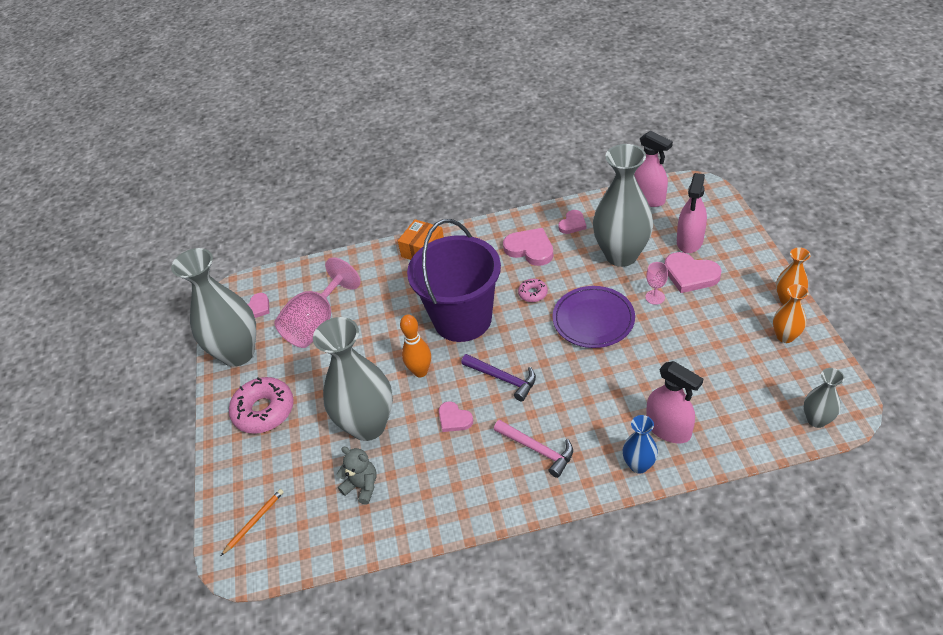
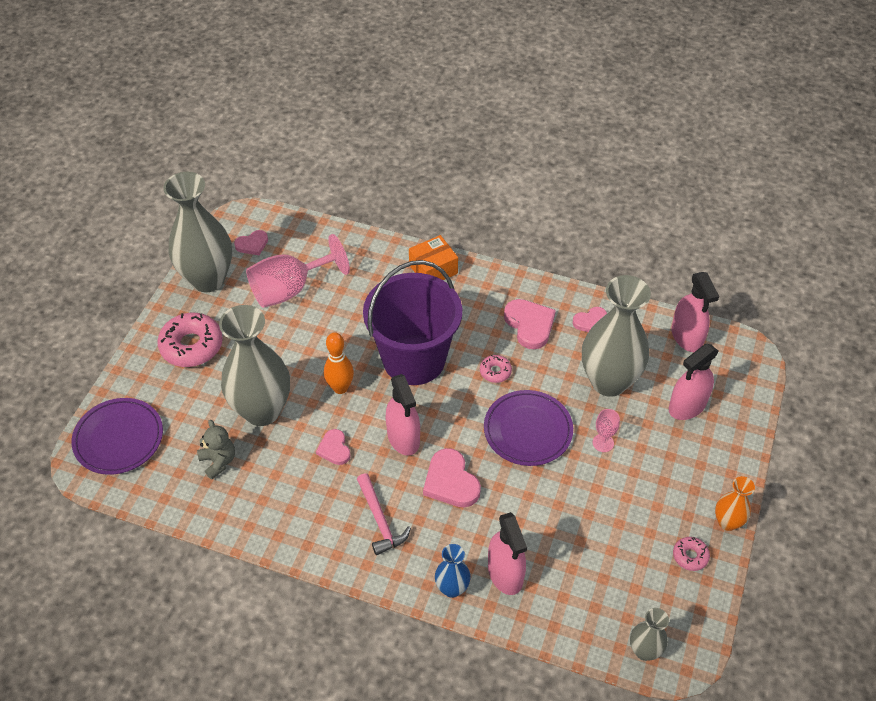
camera: 25 degrees right, 5 degrees up
(254, 522) = (118, 438): orange pencil -> purple plate
(503, 378) = (403, 437): purple hammer -> pink spray bottle
(690, 275) = (656, 441): pink heart -> pink heart (451, 482)
(785, 336) = (690, 556): orange vase -> pink donut

